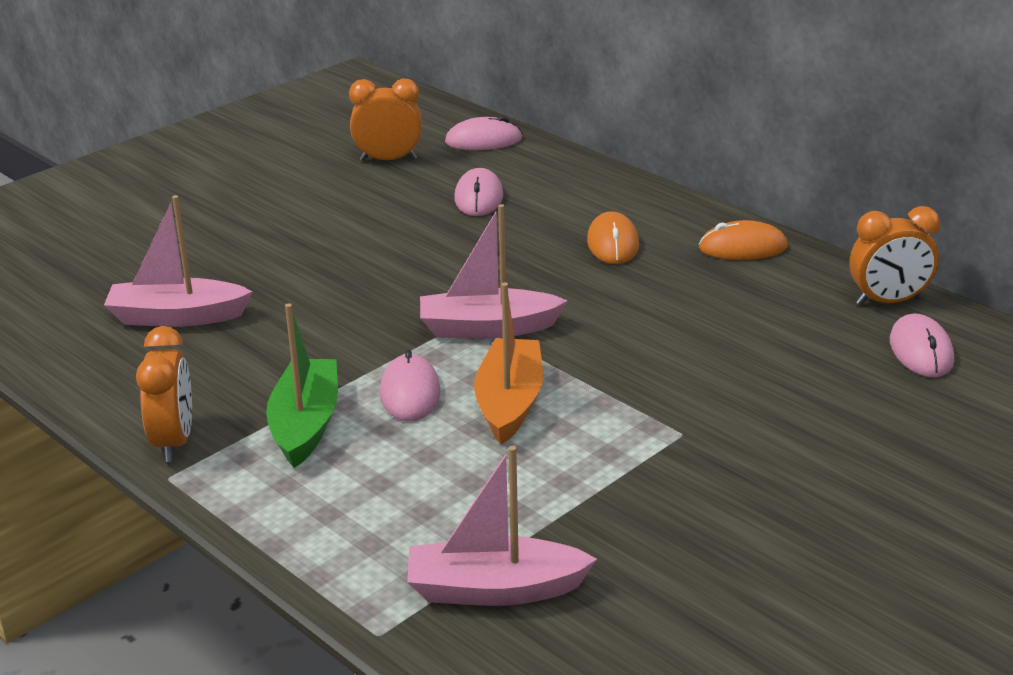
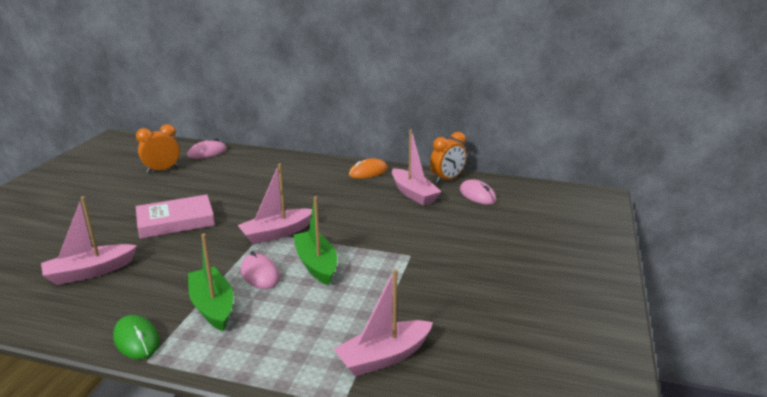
camera: 30 degrees left, 5 degrees down
(174, 442) = (136, 340): orange clock -> green mouse
(347, 263) = (176, 221): none -> pink book
(478, 197) = (224, 177): pink mouse -> none
(509, 403) = (316, 264): orange boat -> green boat
(612, 243) = (308, 183): orange mouse -> none
(792, 315) = (413, 194): none -> pink boat

